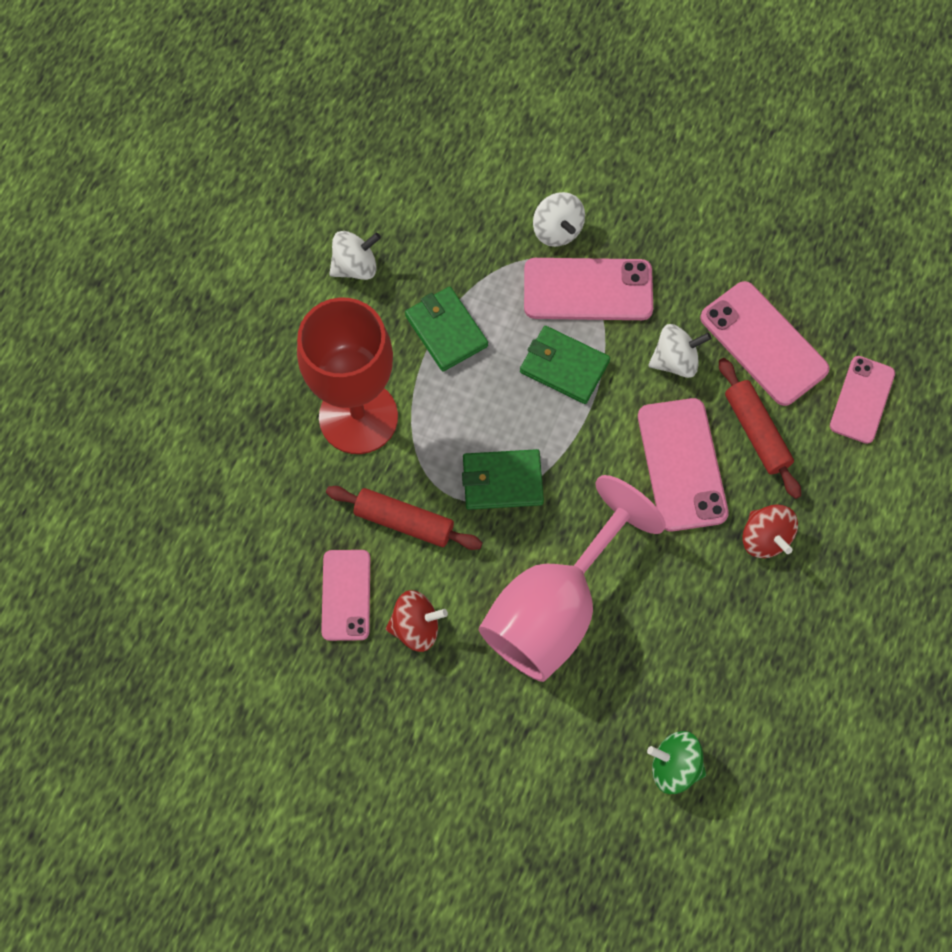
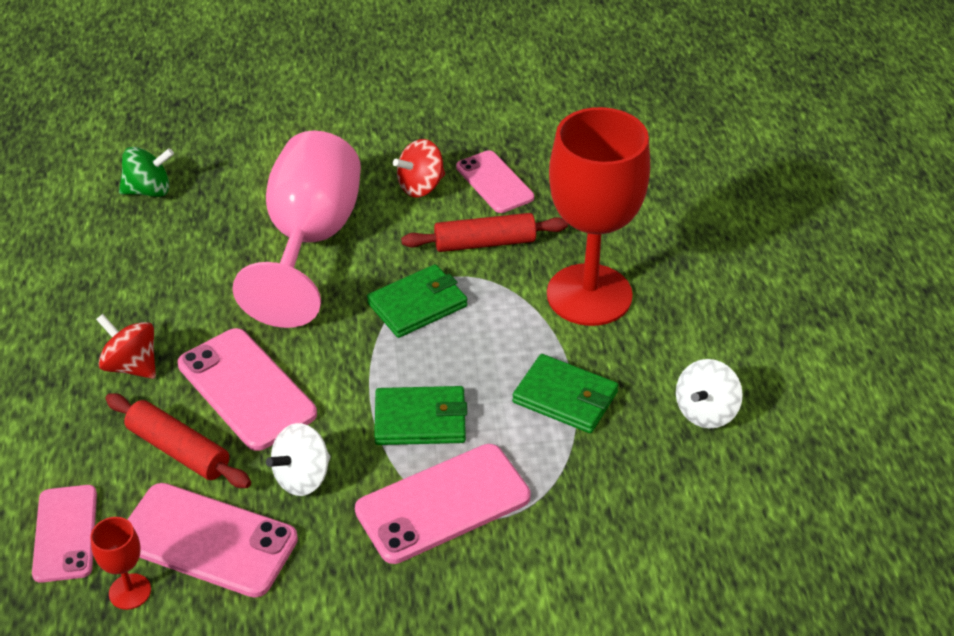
camera: 150 degrees right, 25 degrees down
(557, 231) = (520, 550): white spinning top -> none
(830, 330) = (130, 591): none -> red goblet

